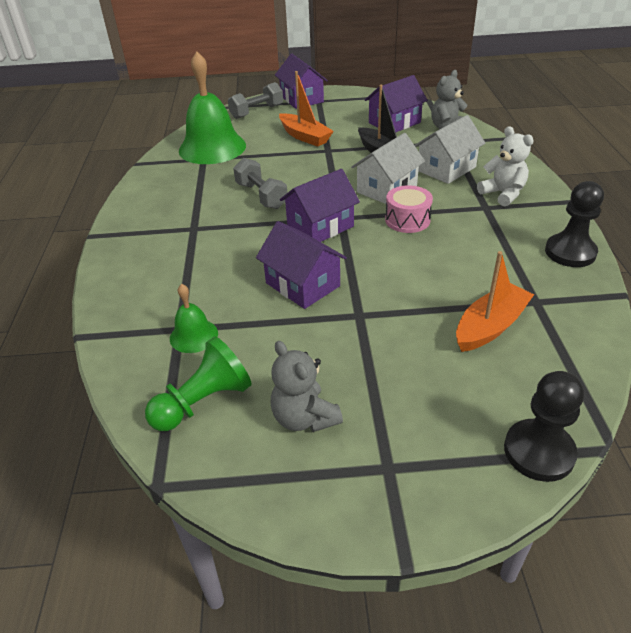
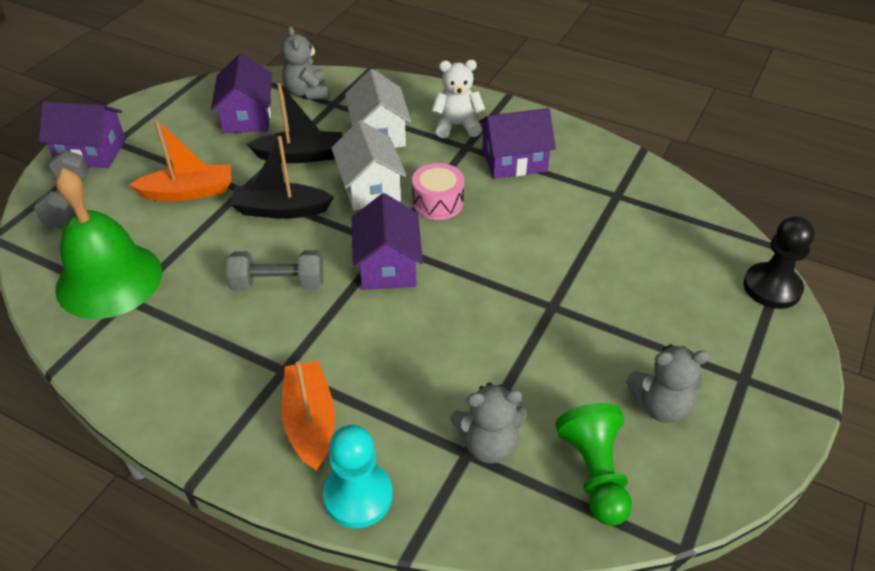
camera: 60 degrees left, 5 degrees up
(114, 297) = (358, 496): none -> turquoise pawn
(193, 335) = (488, 444): green bell -> grey teddy bear
(302, 284) = (474, 324): purple house -> purple house (514, 161)
(325, 169) = (281, 210): none -> black boat
(490, 326) = (627, 236): orange boat -> orange boat (310, 422)
(570, 252) = (572, 141): black pawn -> none

